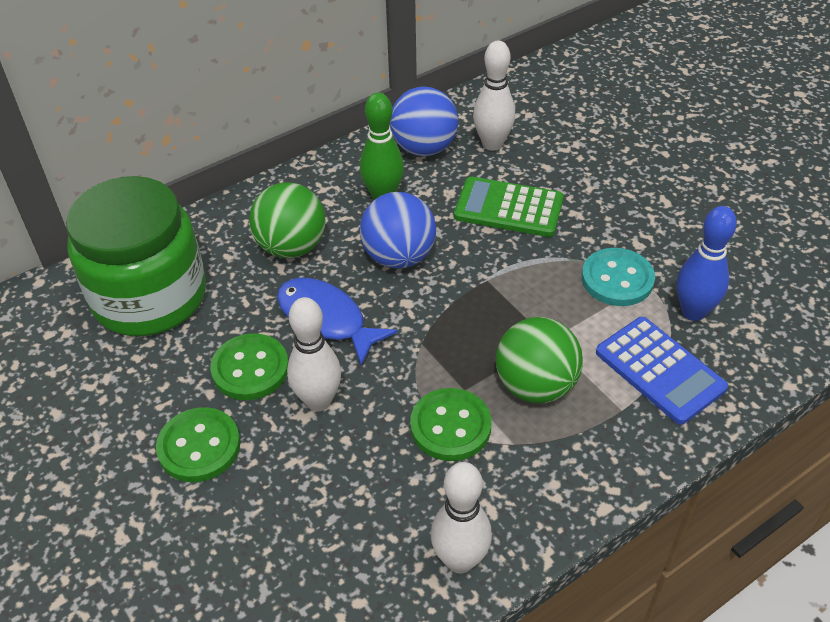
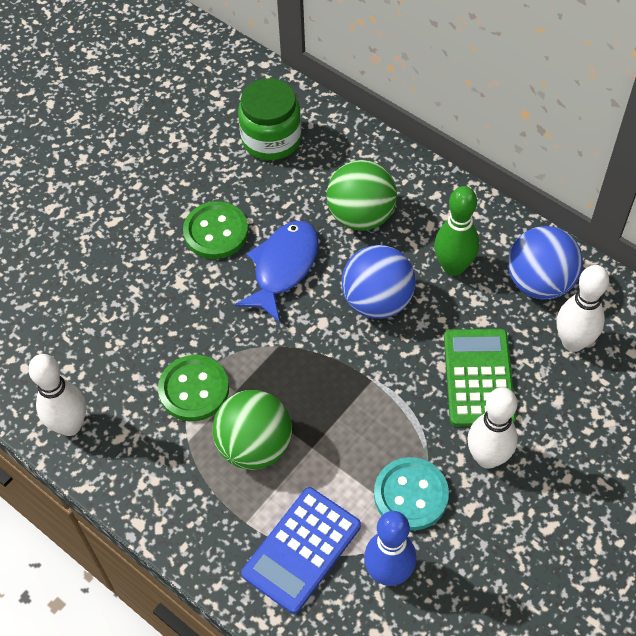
camera: 75 degrees right, 10 degrees up
(150, 296) = (271, 139): green jar -> green jar, size x0.61
(199, 446) = (134, 225): green button -> none
(318, 401) = (196, 288): white bowling pin -> white bowling pin (487, 457)

